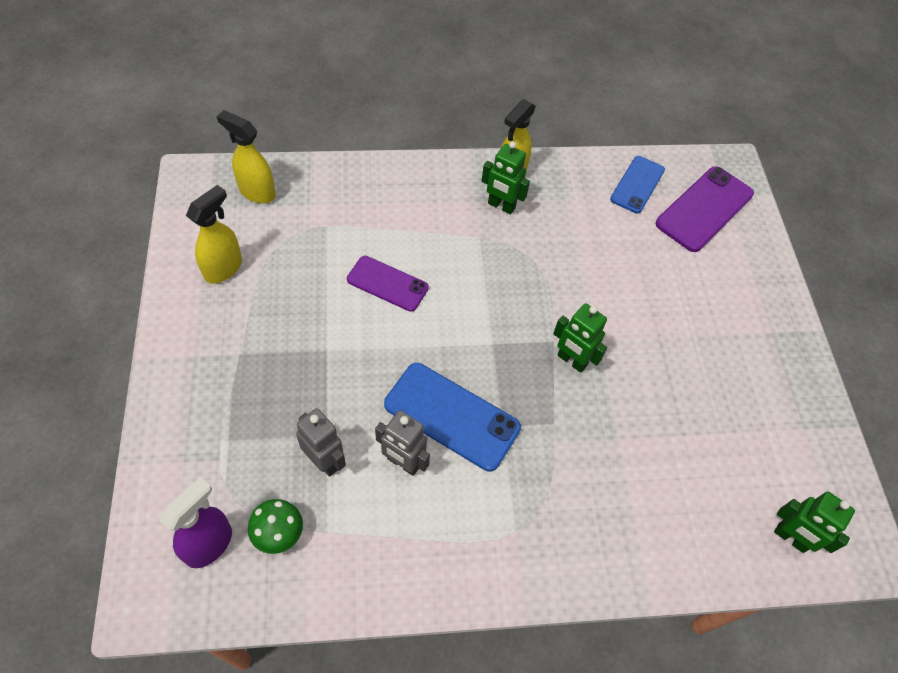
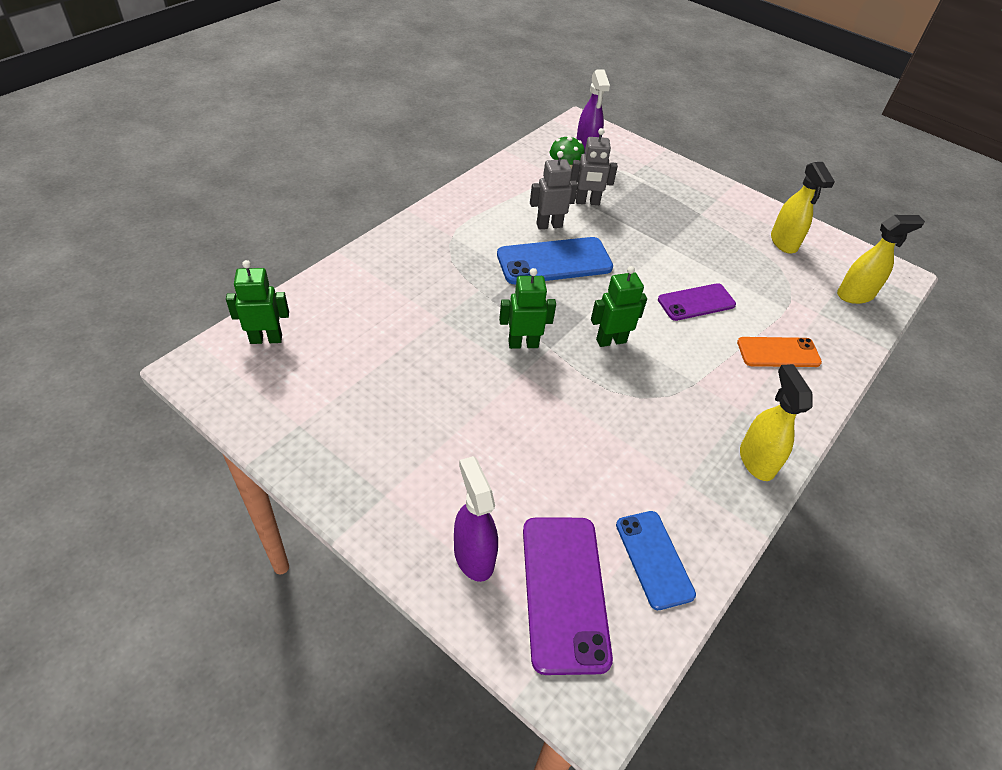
camera: 135 degrees right, 10 degrees down
(390, 207) = (778, 352): none -> orange phone
(501, 206) = (720, 423): green robot -> green robot (611, 341)
(741, 260) = (473, 556): none -> purple spray bottle

